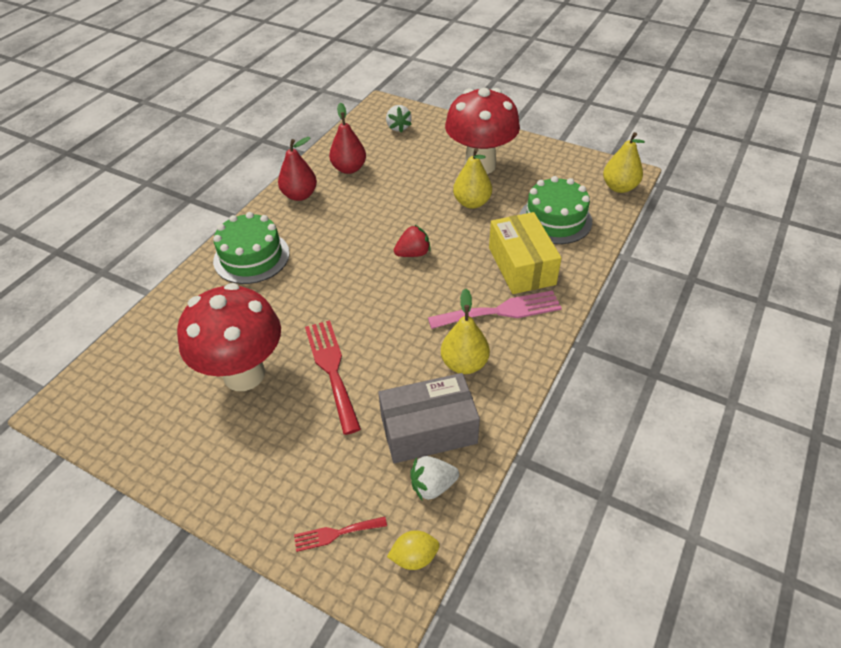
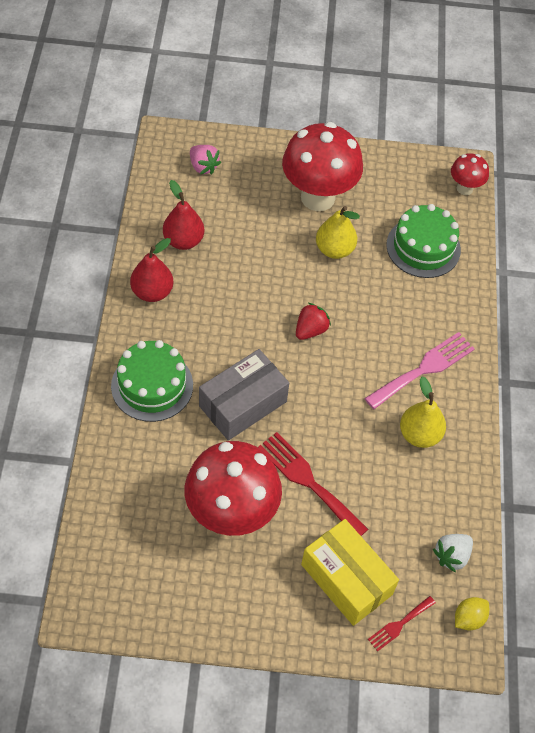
camera: 30 degrees left, 10 degrees up
(398, 127) = (203, 167): white strawberry -> pink strawberry
(428, 430) = (422, 508): grey box -> grey box (243, 404)
(521, 266) = (418, 312): yellow box -> yellow box (346, 579)
(619, 187) = (464, 188): yellow pear -> red mushroom

